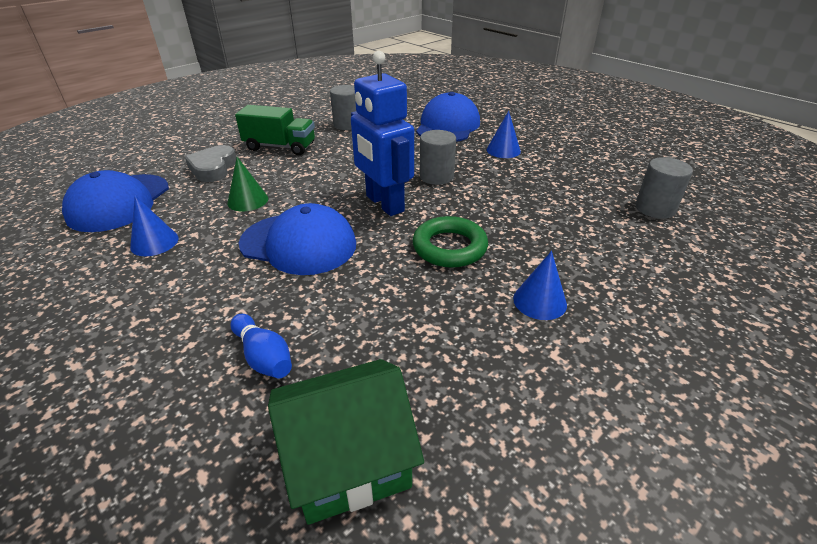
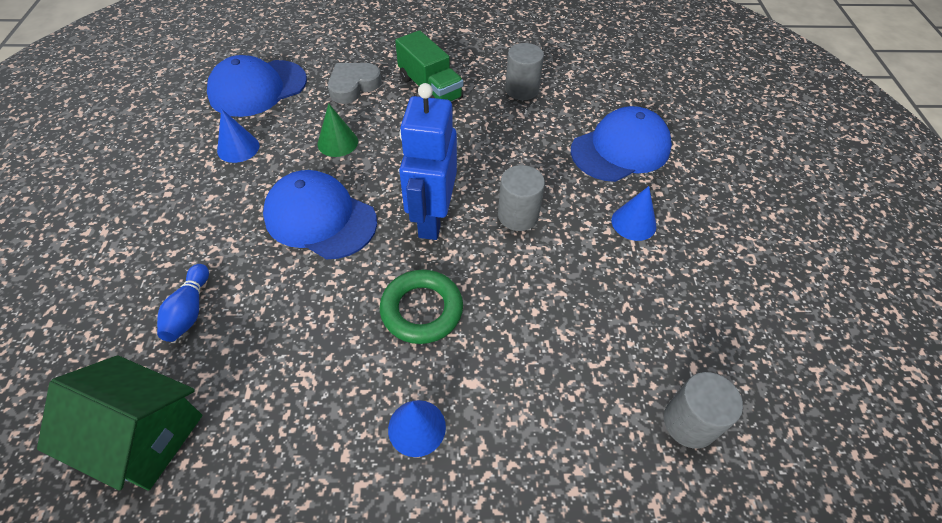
camera: 40 degrees right, 15 degrees up
(298, 244) = (320, 218): blue cap -> blue cap turned 150 degrees clockwise

